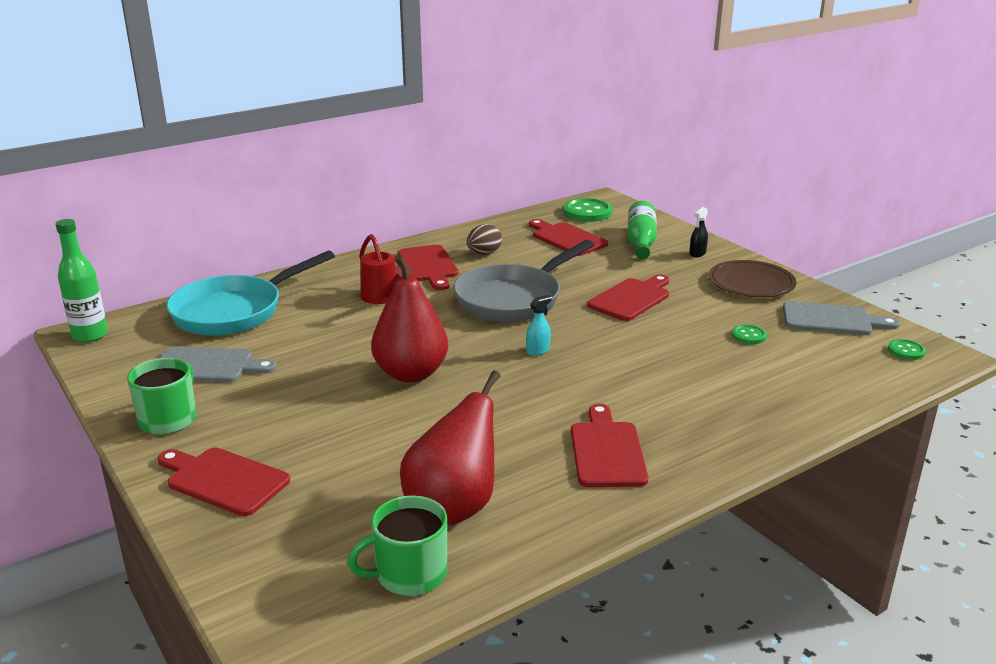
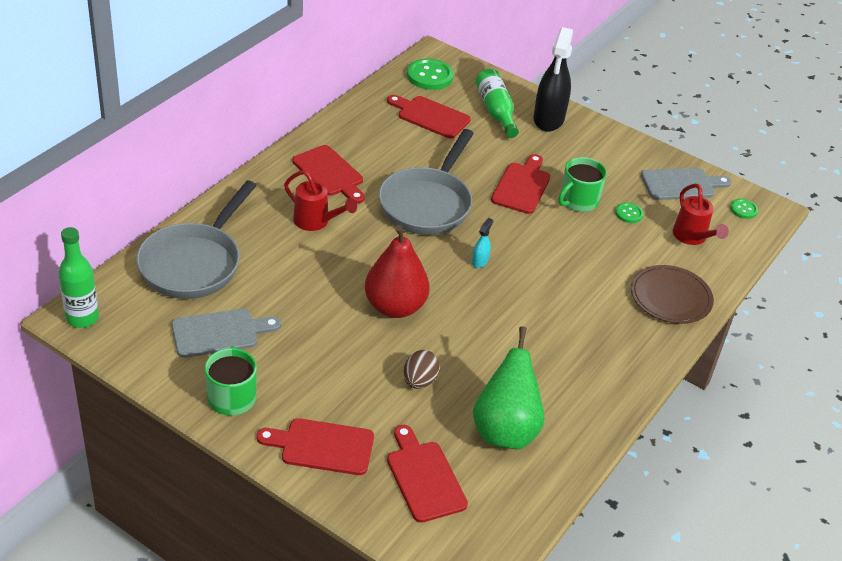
camera: 25 degrees left, 15 degrees up
(235, 311) = (194, 263): turquoise pan -> grey pan
(409, 574) = (509, 494): green mug -> green mug (578, 201)
(454, 507) = (505, 430): red pear -> green pear
(484, 253) = (369, 148): brown egg -> brown egg (419, 381)
(607, 451) = (582, 354): red cutting board -> red cutting board (424, 477)
(697, 253) = (548, 119): black spray bottle -> black spray bottle, size x2.38
(751, 283) = (606, 151): brown plate -> brown plate (670, 297)
(821, 366) = (692, 238): none -> red watering can

